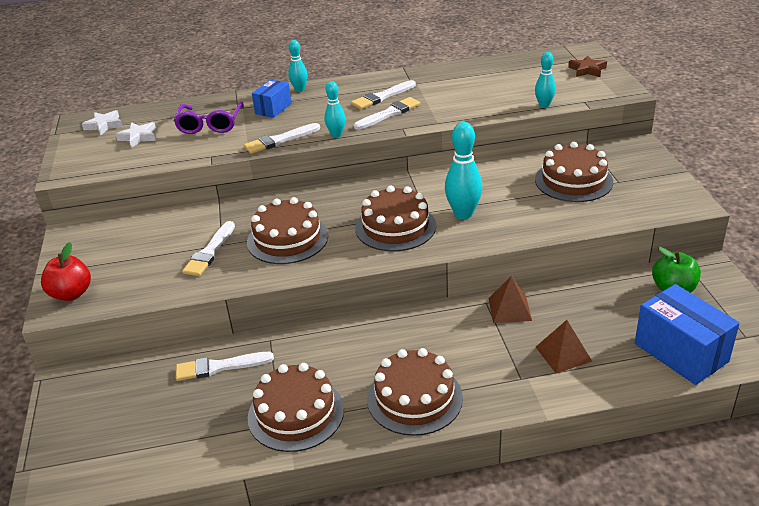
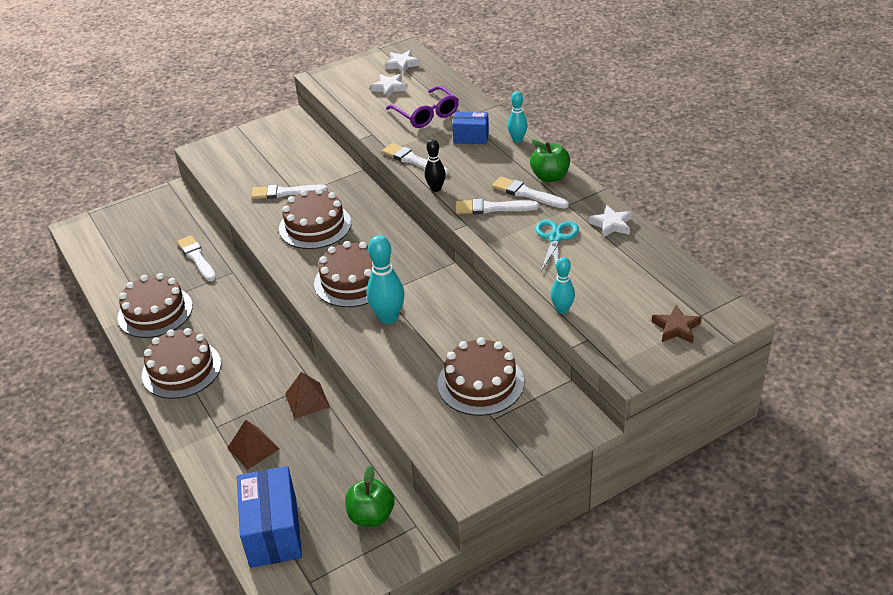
camera: 70 degrees right, 5 degrees up
(71, 294) = (218, 150): red apple -> none
(210, 124) = (426, 114): purple glasses -> purple glasses turned 105 degrees counterclockwise
(336, 135) = (436, 188): turquoise bowling pin -> black bowling pin
(367, 84) = (550, 177): none -> green apple
(389, 114) = (492, 208): white brush -> white brush turned 150 degrees clockwise
(451, 72) = (611, 224): none -> white star
(452, 94) = (555, 238): none -> turquoise scissors
(681, 352) = (273, 532): blue box -> blue box turned 45 degrees counterclockwise

